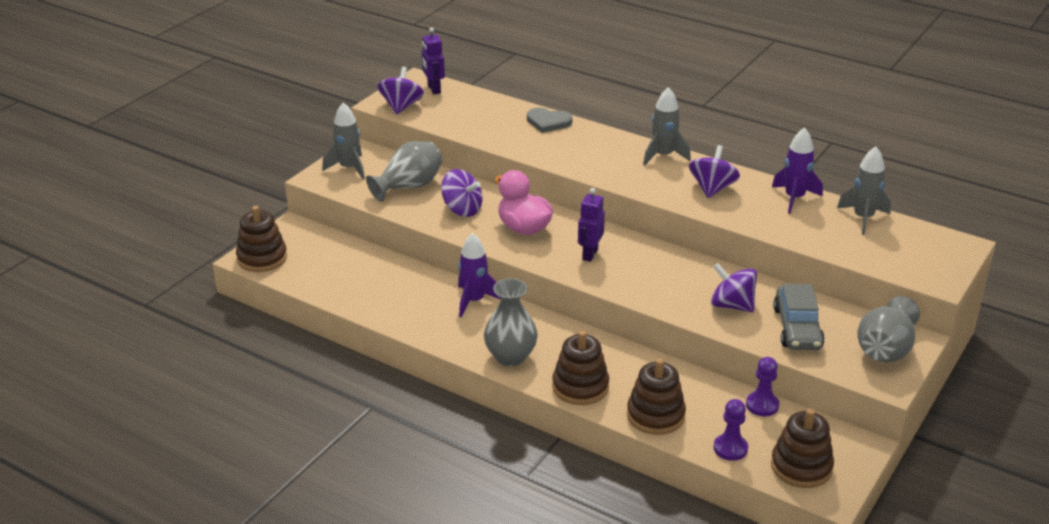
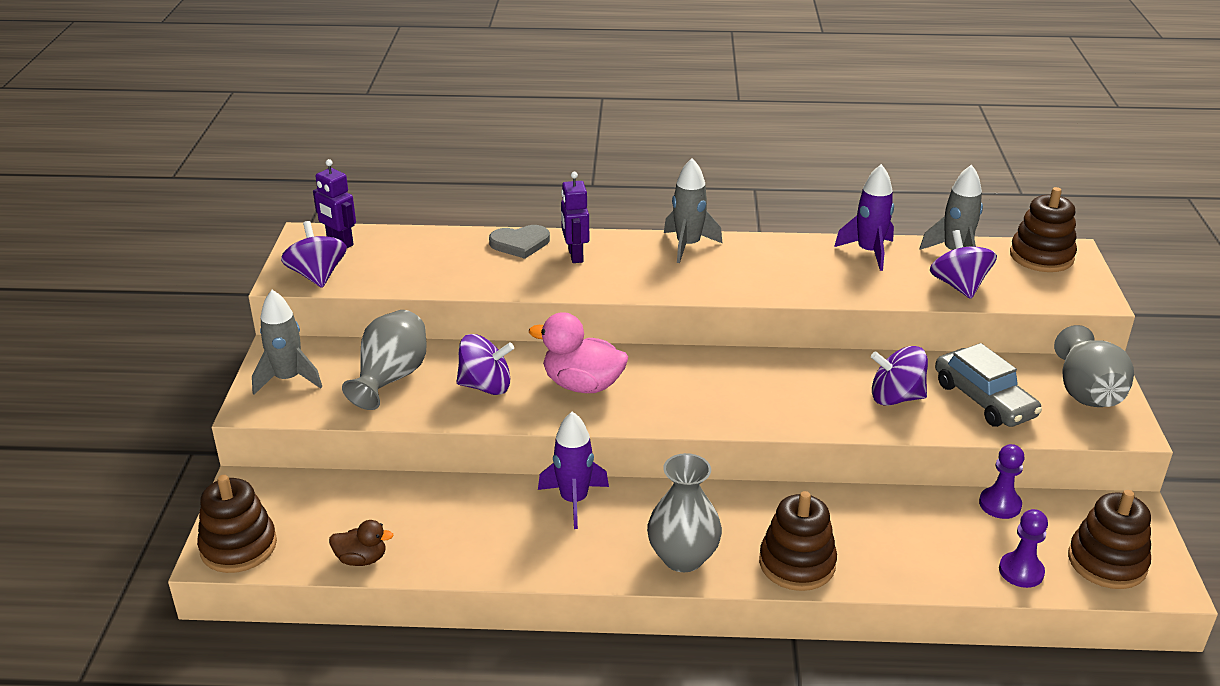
camera: 30 degrees left, 0 degrees up
(322, 289) = (361, 559): none -> brown duck
(589, 254) = (688, 391): purple robot -> purple robot (575, 255)
(655, 415) = (909, 565): brown stacking toy -> brown stacking toy (1041, 256)
(712, 188) = (777, 267): purple spinning top -> purple spinning top (959, 286)

